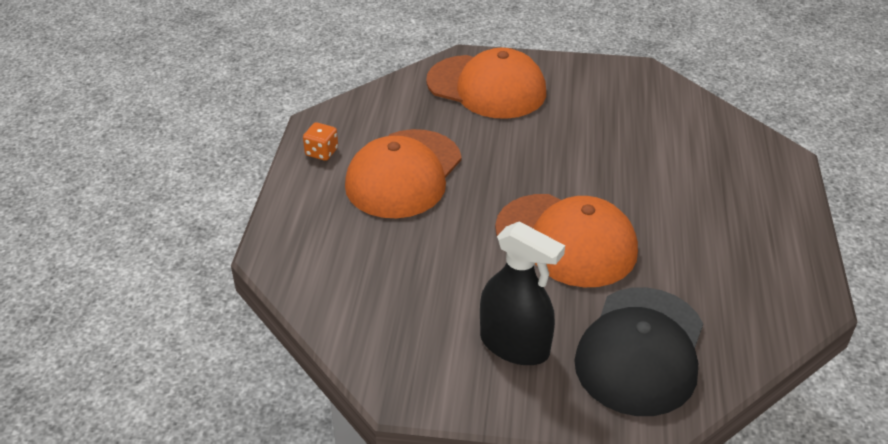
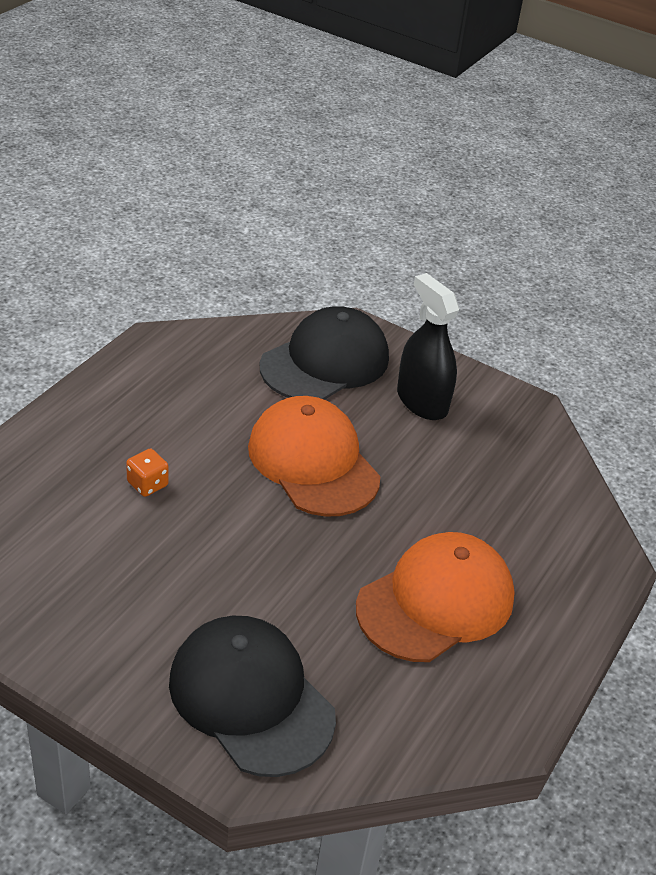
camera: 160 degrees left, 0 degrees up
(321, 152) = (524, 676): orange dice -> orange dice (147, 484)
(486, 87) = (251, 698): orange cap -> black cap

